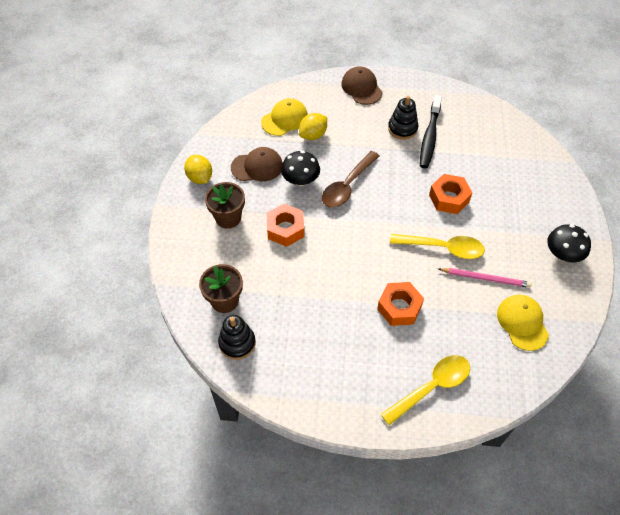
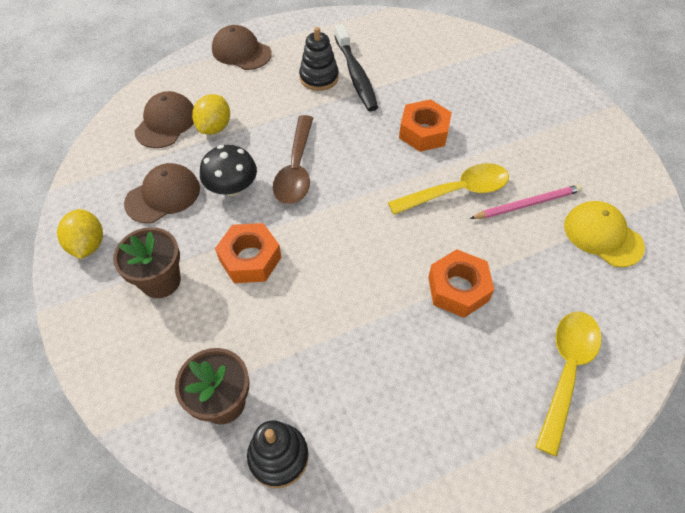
camera: 30 degrees left, 0 degrees up
(200, 178) = (88, 245): yellow lemon -> yellow lemon turned 45 degrees clockwise
(284, 119) = (166, 123): yellow cap -> brown cap
(563, 254) = (583, 139): black mushroom -> none

